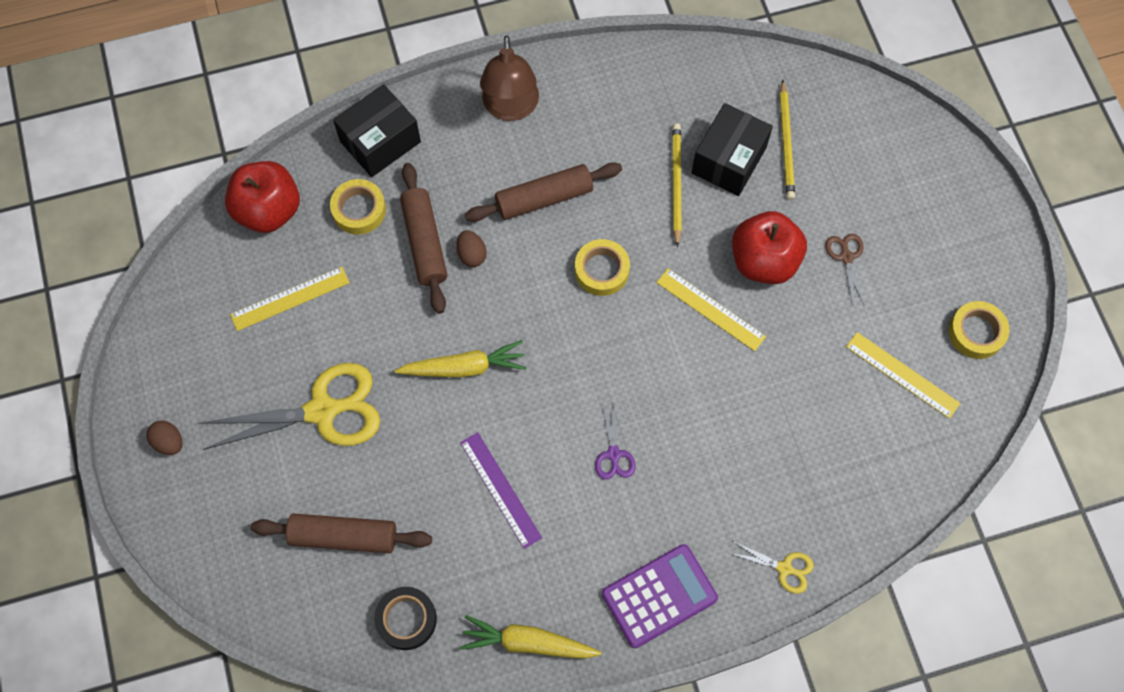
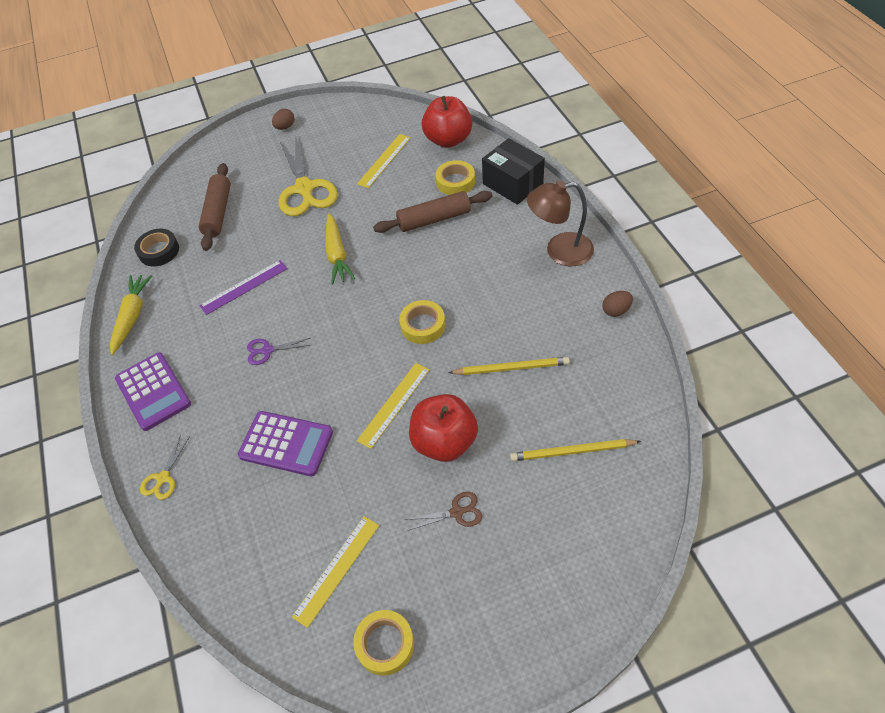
camera: 90 degrees right, 15 degrees down
(290, 298) = (384, 160): yellow ruler -> yellow ruler turned 60 degrees clockwise
(471, 254) = (427, 246): brown egg -> brown egg (616, 310)
(544, 198) = (482, 281): brown rolling pin -> none
(728, 160) = (543, 406): black box -> none
(751, 428) = (286, 444): none -> purple calculator

